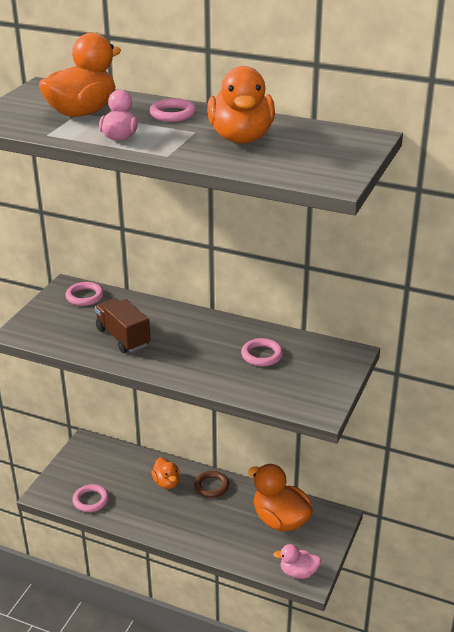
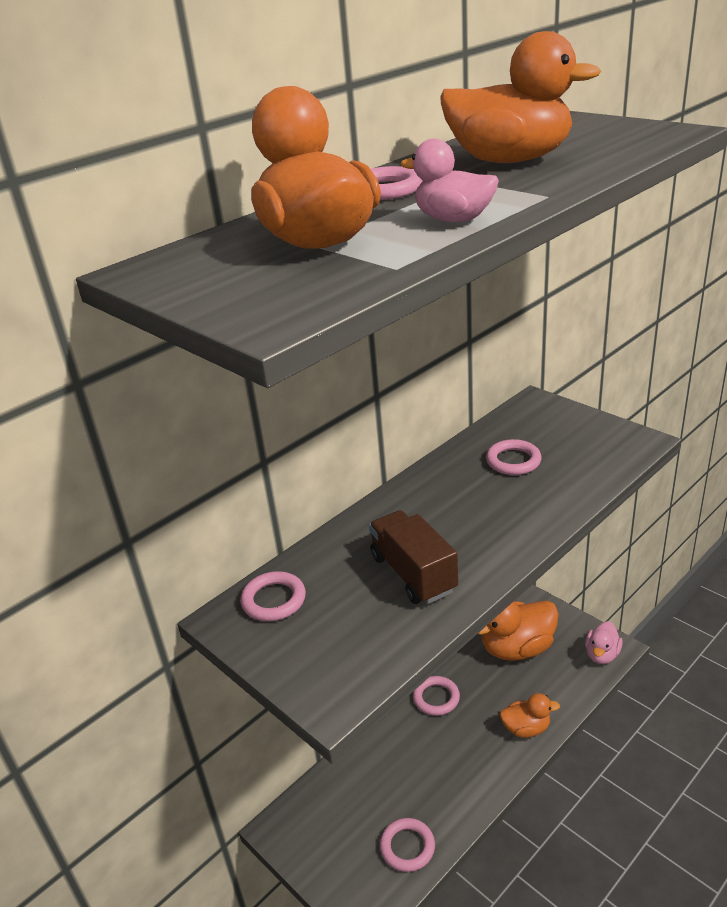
camera: 65 degrees left, 0 degrees up
(123, 337) = (413, 574): brown truck -> brown truck turned 75 degrees clockwise
(167, 483) = (410, 744): orange duck -> orange duck (526, 728)
(211, 486) = (436, 698): brown ring -> pink ring

